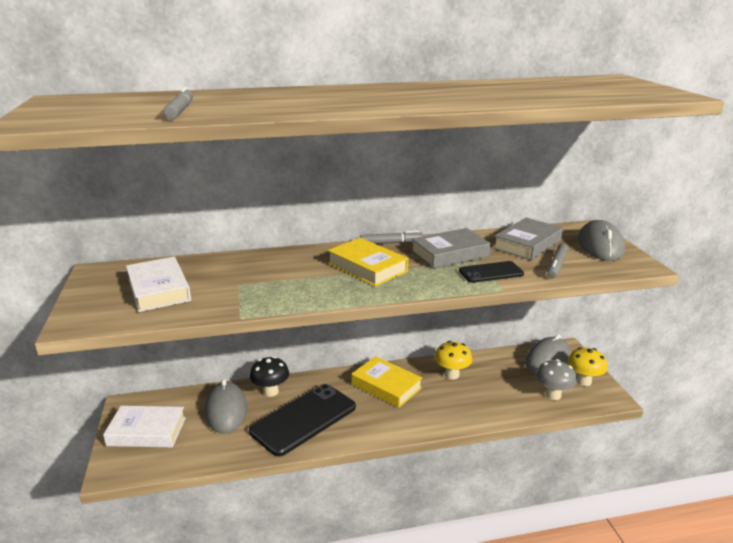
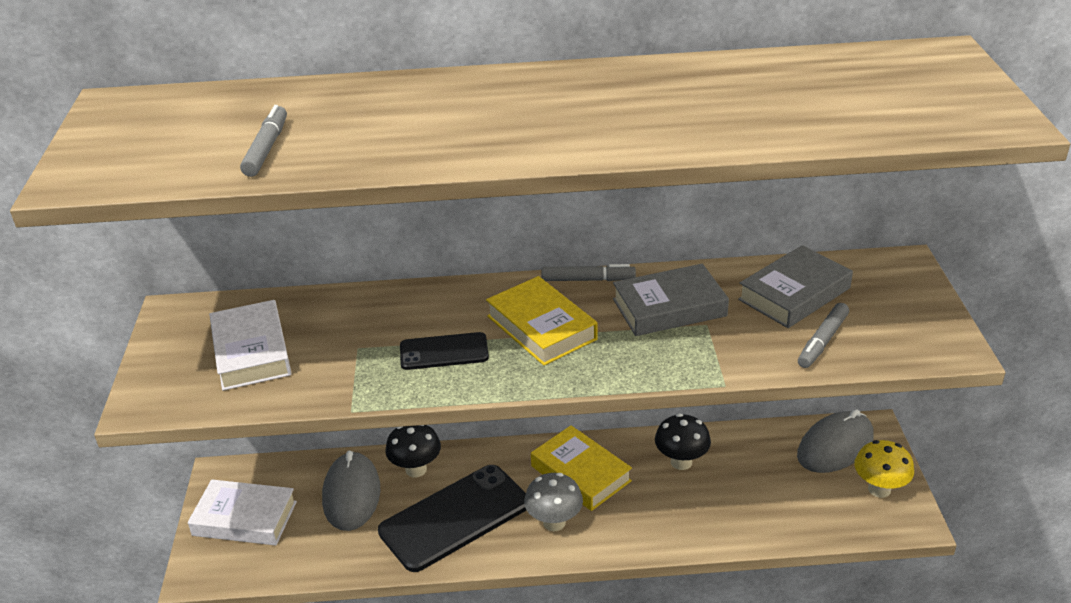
camera: 10 degrees right, 10 degrees up
(452, 375) = (681, 462): yellow mushroom -> black mushroom
(491, 272) = (718, 349): black phone -> black phone (444, 352)
(553, 395) = (824, 509): grey mushroom -> grey mushroom (554, 522)
(600, 245) = (907, 303): grey mouse -> none

